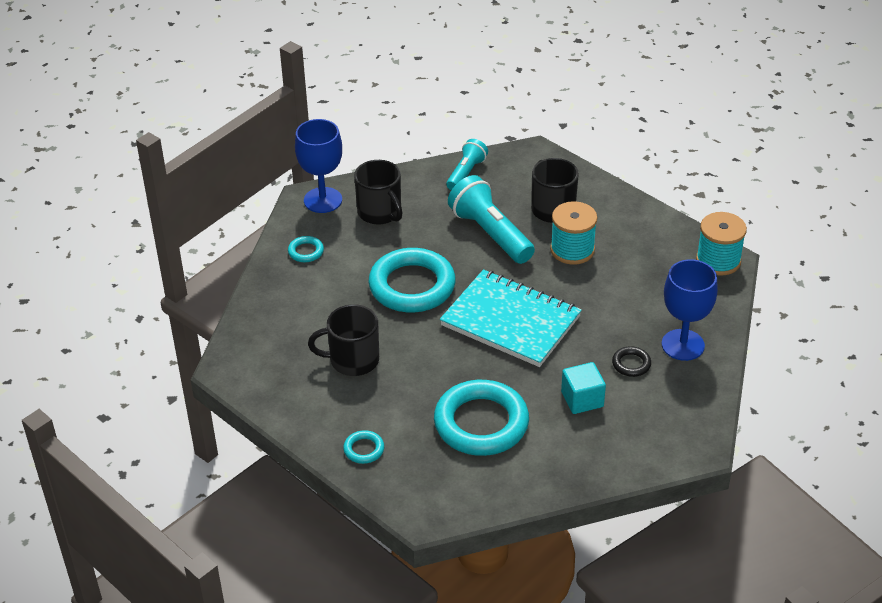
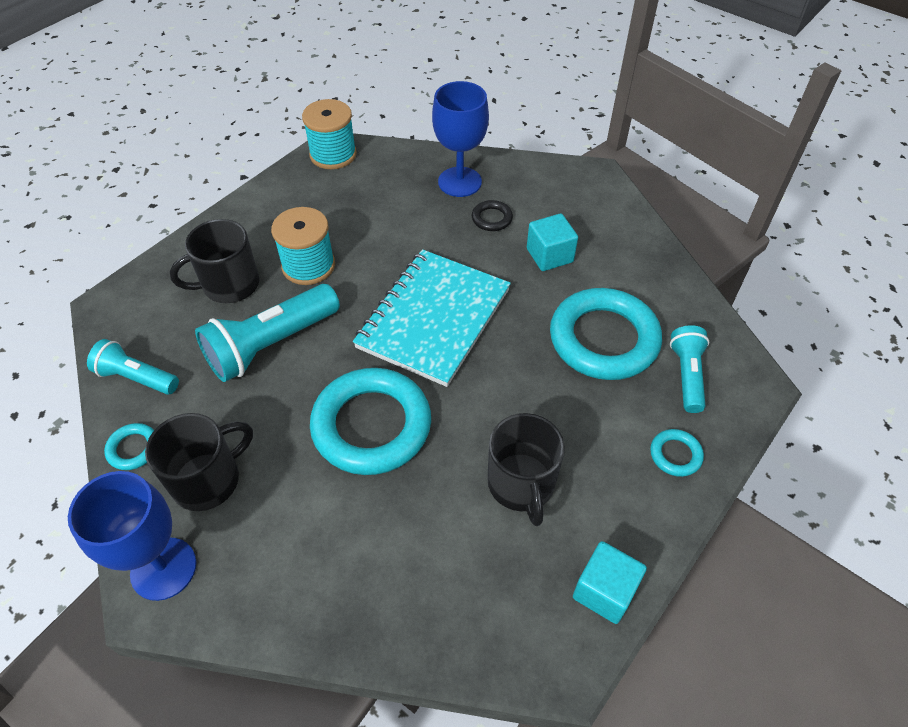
camera: 95 degrees left, 10 degrees up
(267, 393) = (604, 591): none -> turquoise cube
(306, 251) = (290, 579): turquoise ring -> turquoise ring (133, 449)
(438, 471) = (687, 375): none -> turquoise flashlight

